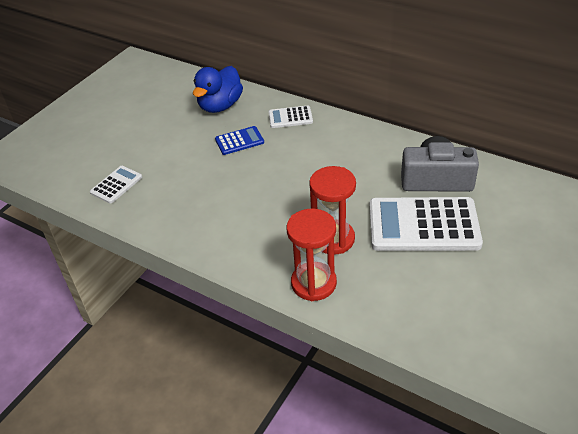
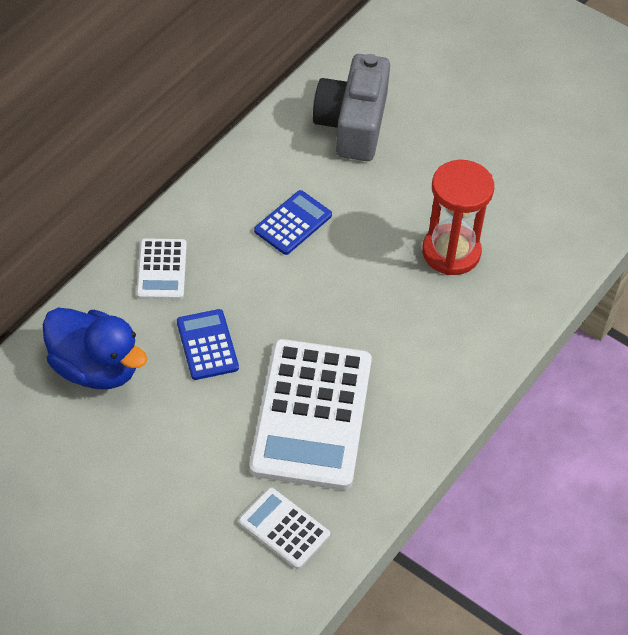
camera: 90 degrees left, 10 degrees up
(313, 283) = (527, 283): red hourglass -> none
(339, 162) = (293, 223): none -> blue calculator
(423, 225) = (438, 155): white calculator -> white calculator (311, 414)

